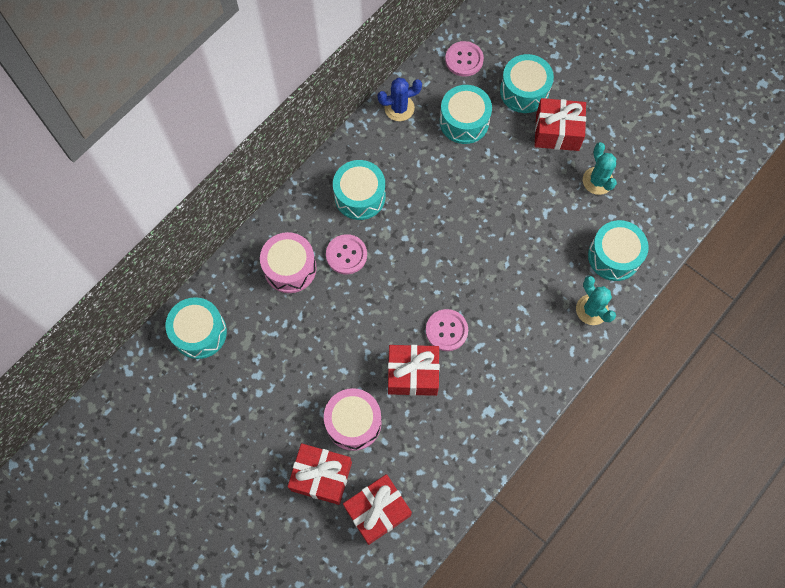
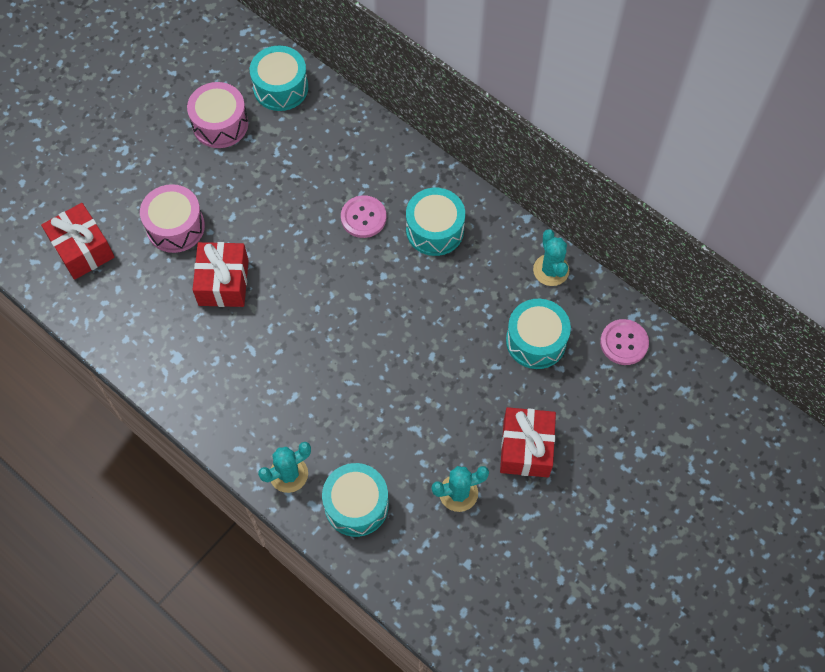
camera: 90 degrees right, 5 degrees down
(290, 268) = (349, 164): pink drum -> pink drum (220, 124)
(321, 476) = (123, 199): red gift -> none
(399, 108) = (551, 270): blue cactus -> turquoise cactus
(446, 330) = (271, 316): pink button -> none
(524, 91) = (582, 412): turquoise drum -> none

